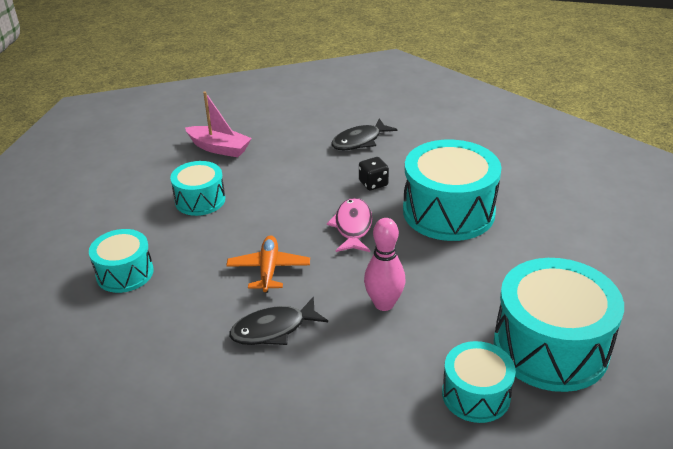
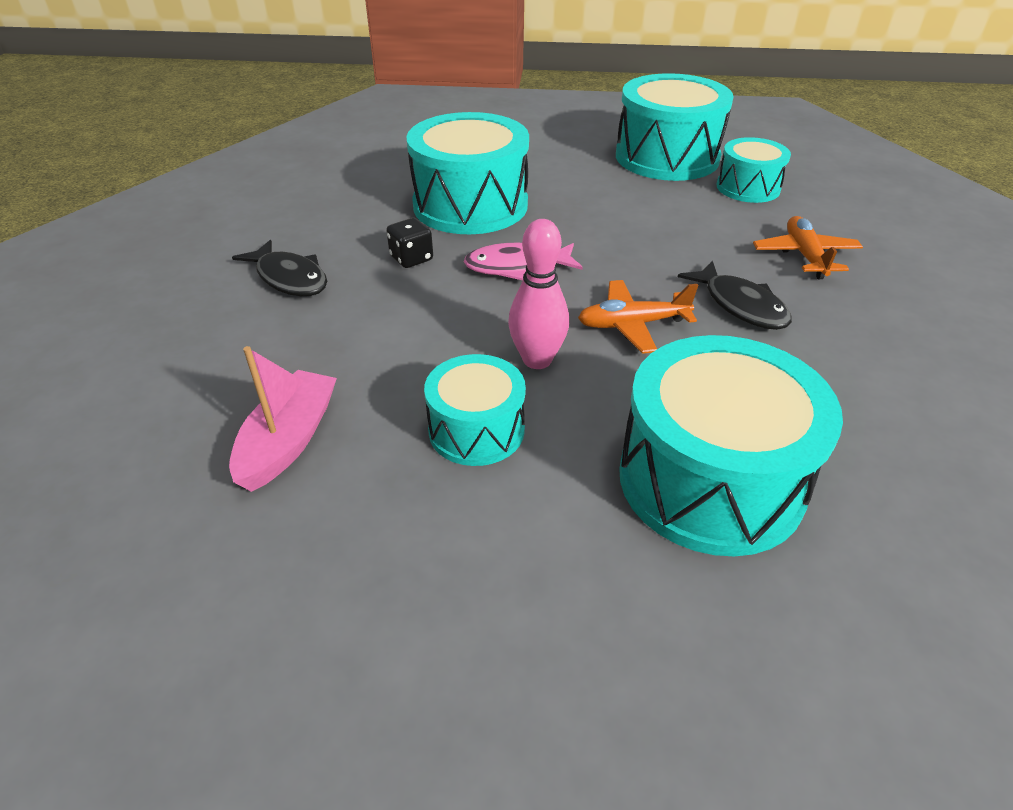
camera: 100 degrees left, 5 degrees up
(125, 273) = (710, 480): turquoise drum -> turquoise drum, size x1.77
(334, 394) = (805, 256): none -> orange plane
(384, 304) = (655, 237): pink bowling pin -> pink bowling pin (537, 360)

